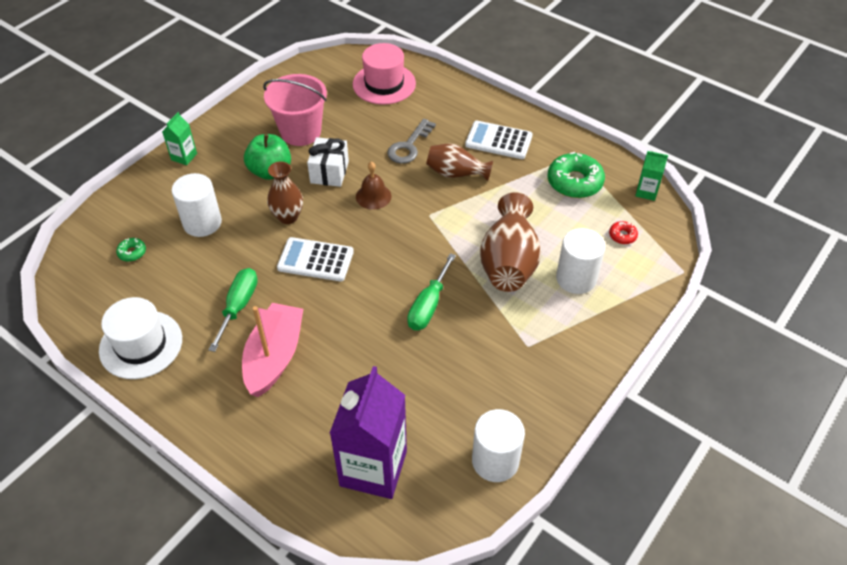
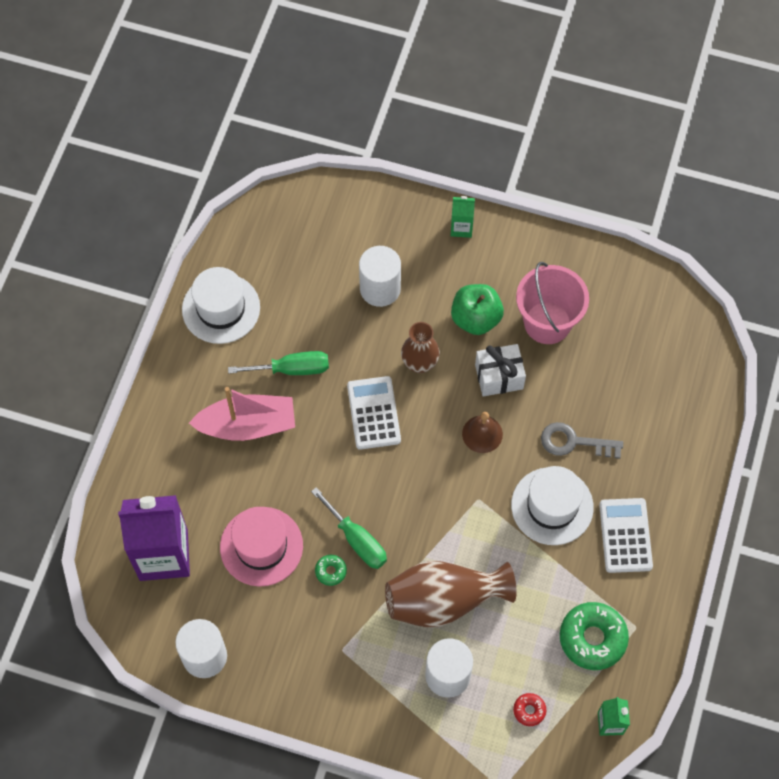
camera: 70 degrees right, 15 degrees up
(132, 252) = (319, 246): green donut -> green donut (331, 571)
(384, 84) = (667, 377): pink hat -> pink hat (261, 546)
(428, 305) = (357, 540): green screwdriver -> green screwdriver turned 135 degrees counterclockwise
(456, 173) = (552, 506): brown vase -> white hat

